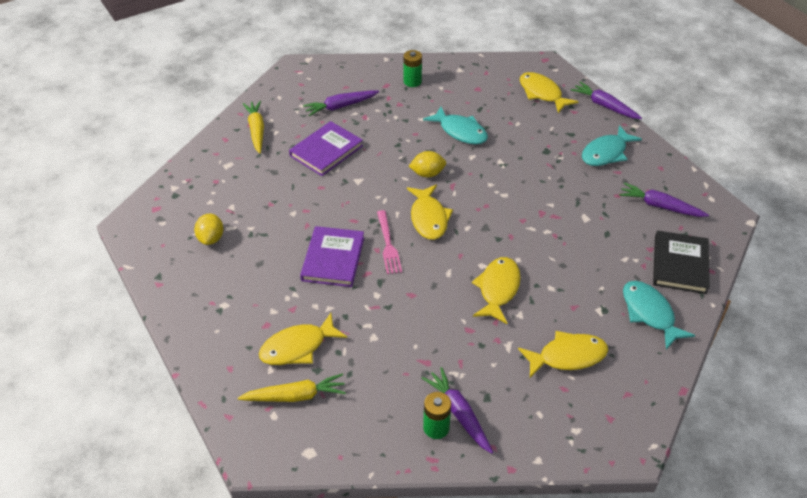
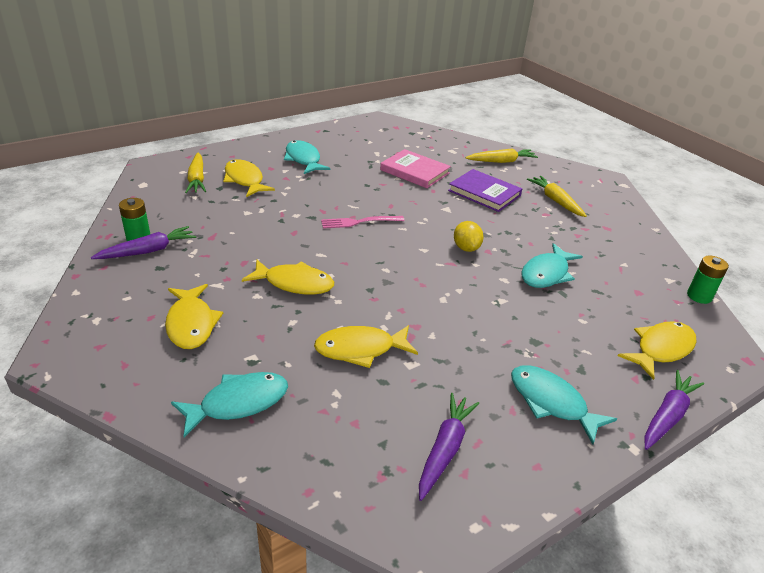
camera: 85 degrees right, 10 degrees down
(211, 238) = (364, 146): yellow lemon -> none
(244, 294) = (303, 159): none -> turquoise fish
(278, 198) = (414, 171): none -> pink book
(333, 259) = (341, 195): purple book -> none
(340, 106) = (555, 201): purple carrot -> yellow carrot
(412, 82) = (623, 244): green battery -> green battery (699, 296)
(428, 218) = (398, 246): yellow fish -> yellow fish (360, 349)
(680, 264) = (323, 452): black book -> none

